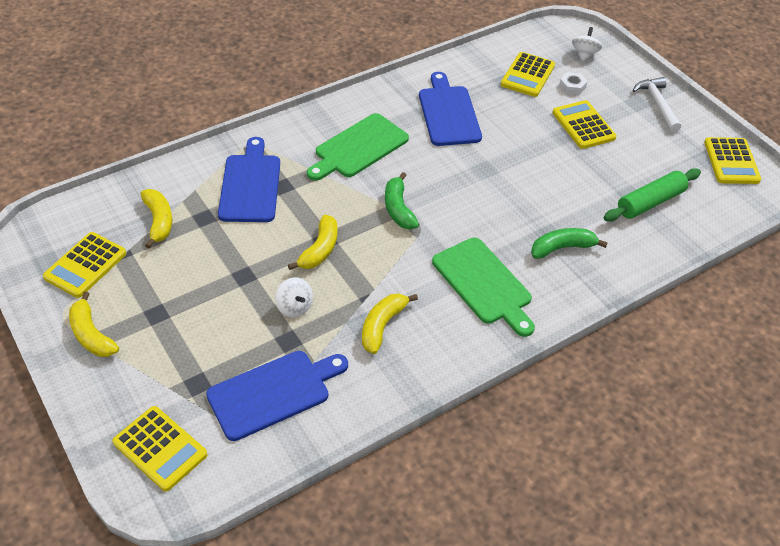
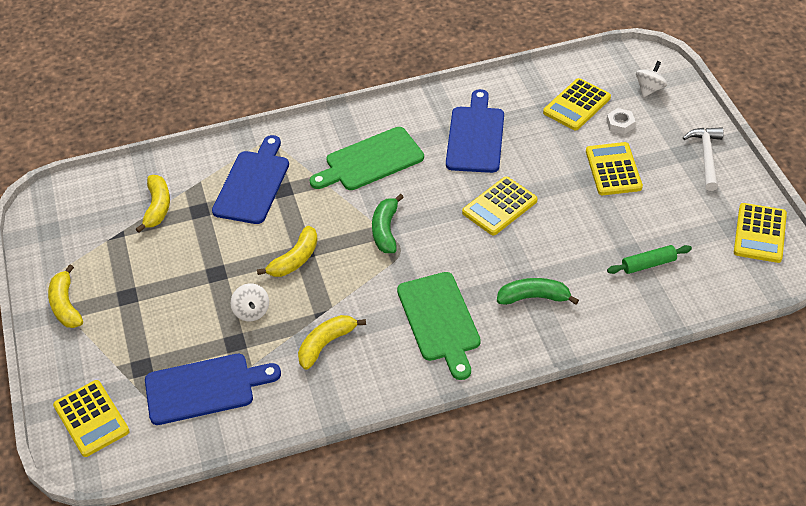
camera: 20 degrees right, 0 degrees up
(85, 265) = (80, 239): yellow calculator -> yellow calculator (499, 206)
(650, 202) = (648, 264): green rolling pin -> green rolling pin, size x0.67

